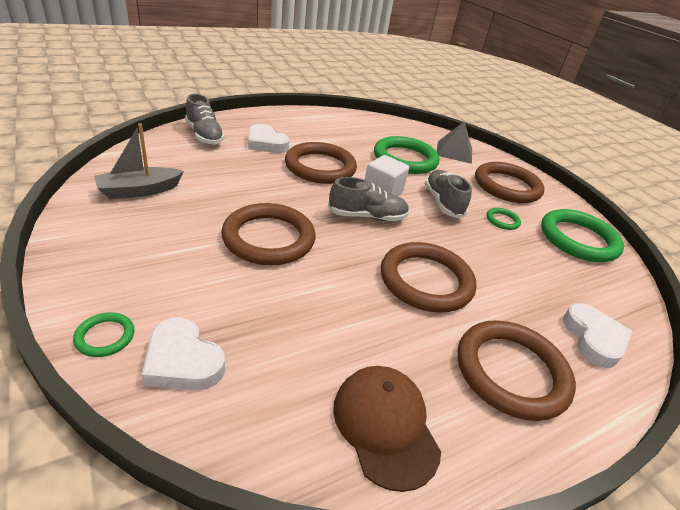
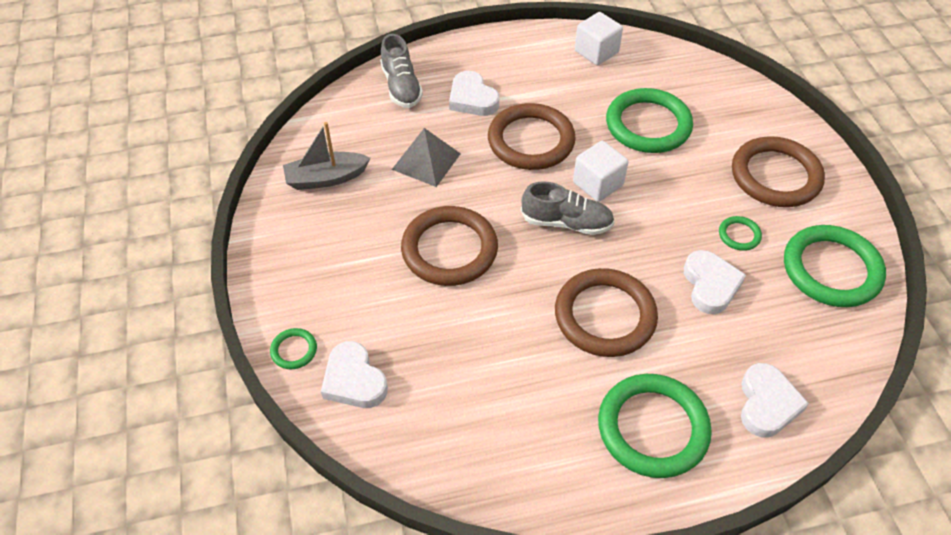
camera: 20 degrees right, 15 degrees up
(352, 122) = (596, 52): none -> white cube
(385, 426) = (511, 460): brown cap -> none
(443, 202) = (671, 203): grey shoe -> none
(454, 152) = (726, 109): grey pyramid -> grey pyramid (426, 161)
(499, 253) = (710, 285): none -> white heart
(511, 372) = (652, 428): brown ring -> green ring

